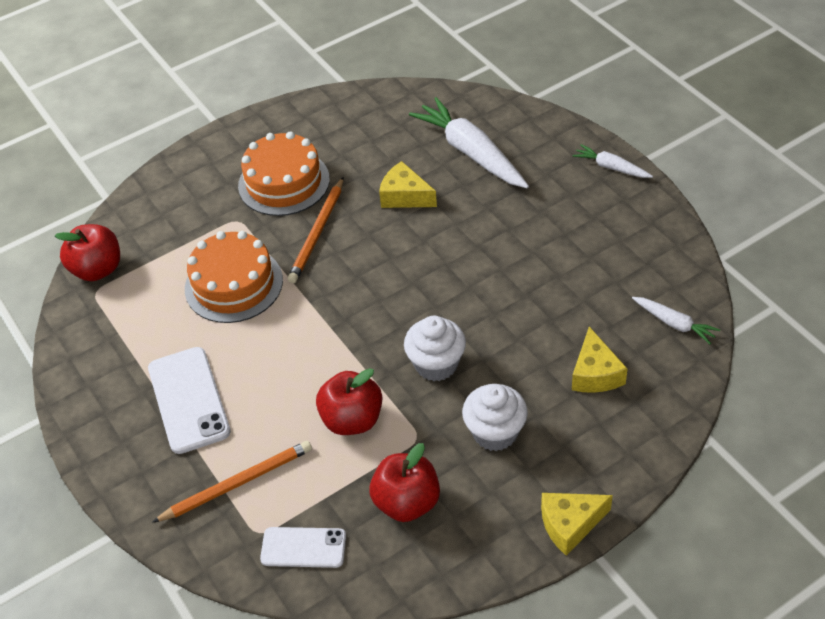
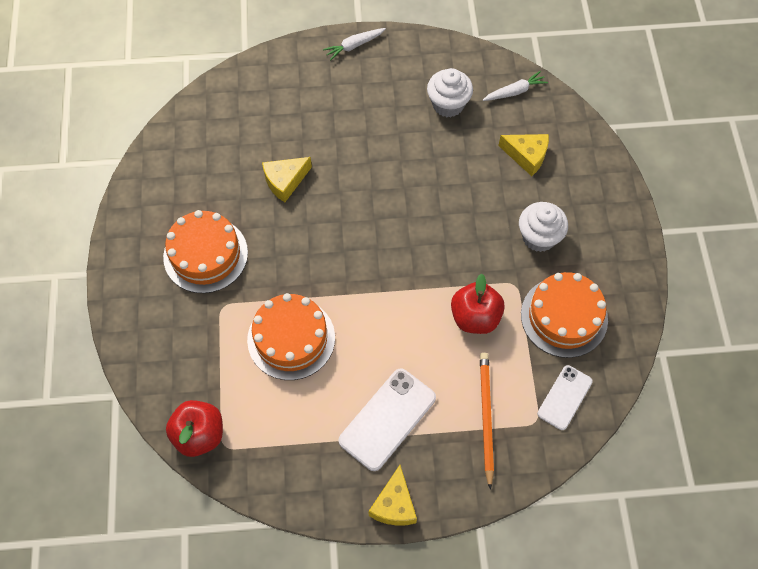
camera: 65 degrees left, 15 degrees up
(188, 400) = (387, 419): white phone -> white phone turned 60 degrees counterclockwise
(318, 232) = (279, 256): orange pencil -> none
(407, 502) = (564, 317): red apple -> orange cake
(436, 364) = (460, 242): white cupcake -> white cupcake (448, 104)
(470, 152) = (272, 118): white carrot -> none
(570, 525) = (633, 233): yellow cheese -> yellow cheese (394, 504)

